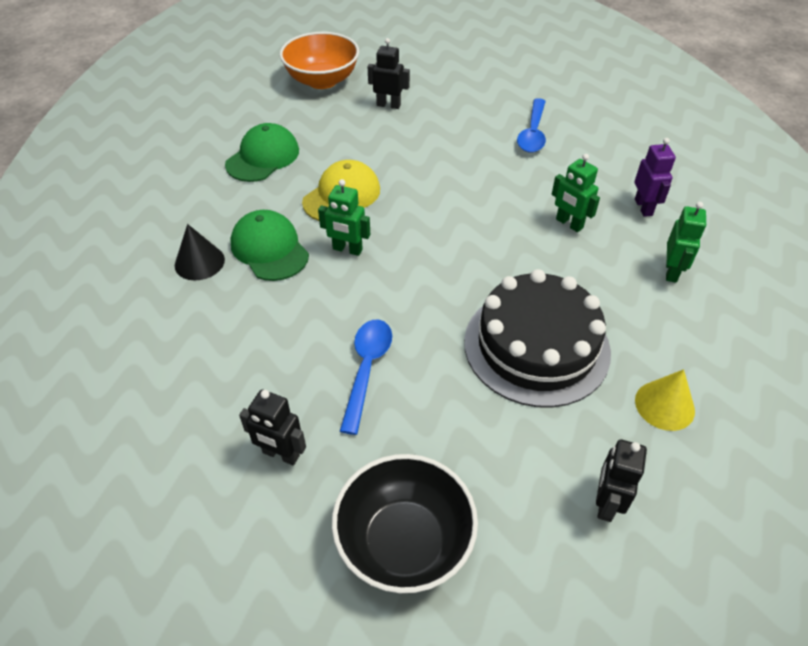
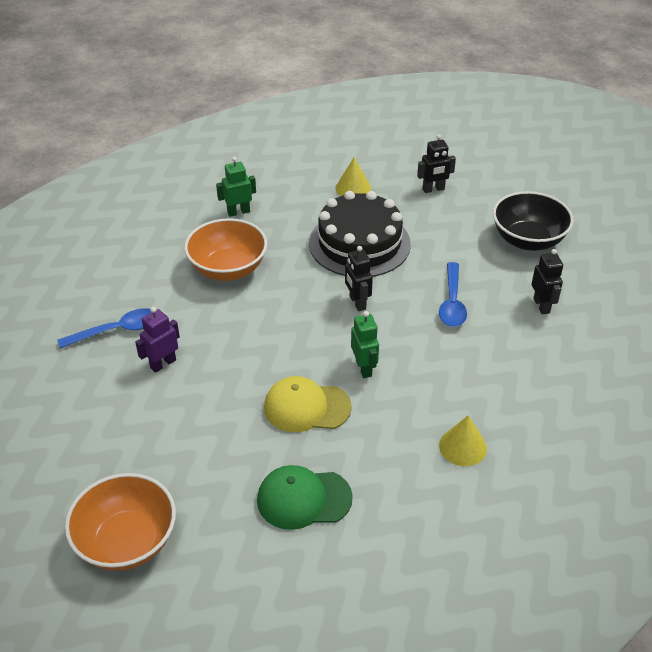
camera: 125 degrees left, 5 degrees down
(199, 262) = (462, 446): black cone -> yellow cone
(269, 249) = (407, 413): green cap -> none
(367, 369) = (452, 302): blue spoon -> blue spoon turned 60 degrees counterclockwise
(388, 105) = (139, 453): black robot -> black robot (357, 303)
(569, 224) = (228, 269): green robot -> orange bowl
(643, 207) = (177, 241): purple robot -> purple robot (163, 364)

